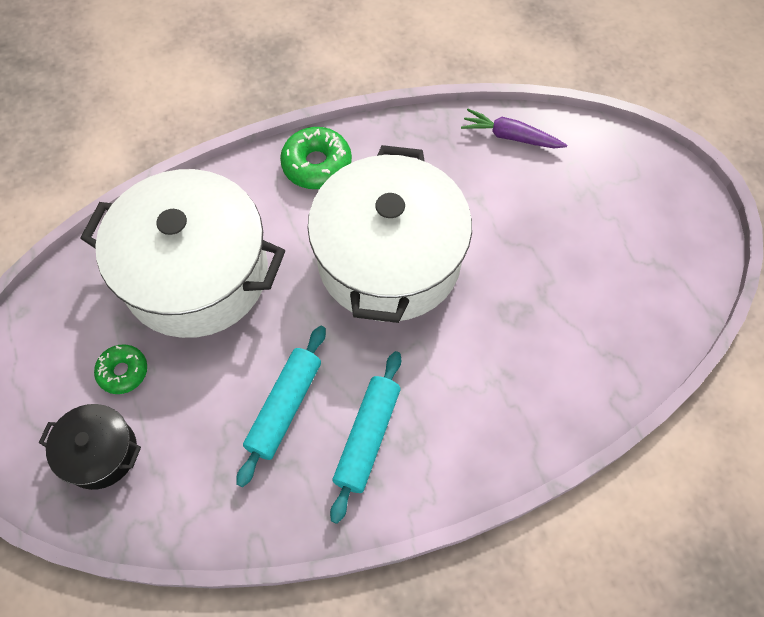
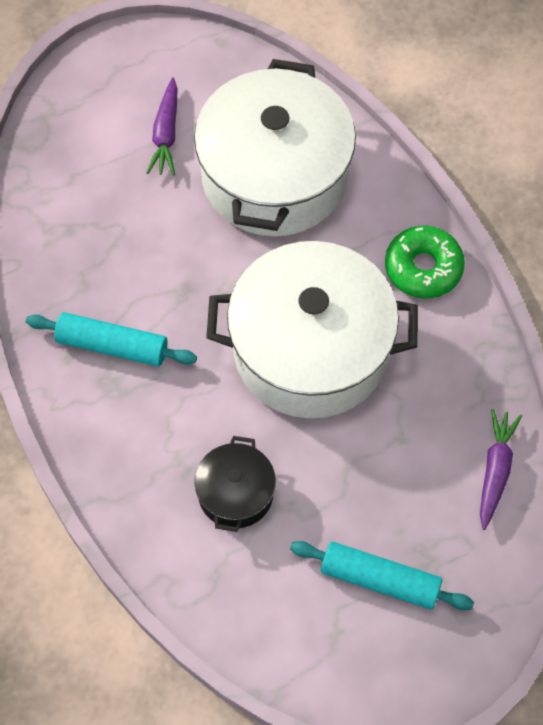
camera: 85 degrees right, 0 degrees up
(100, 452) = (88, 132): black pot -> black pot (235, 493)
(123, 372) = (166, 134): green donut -> purple carrot
(284, 407) = (138, 271): turquoise rolling pin -> turquoise rolling pin (380, 580)

